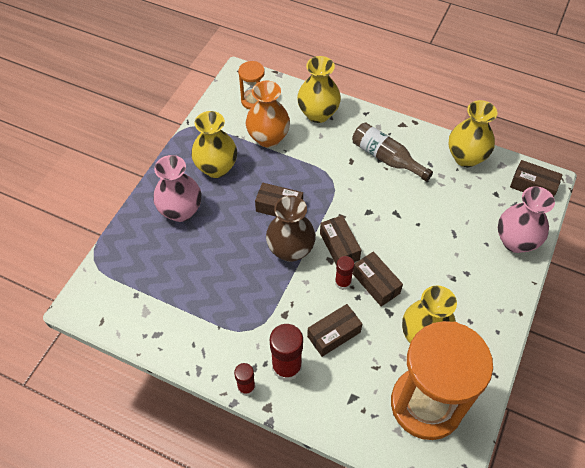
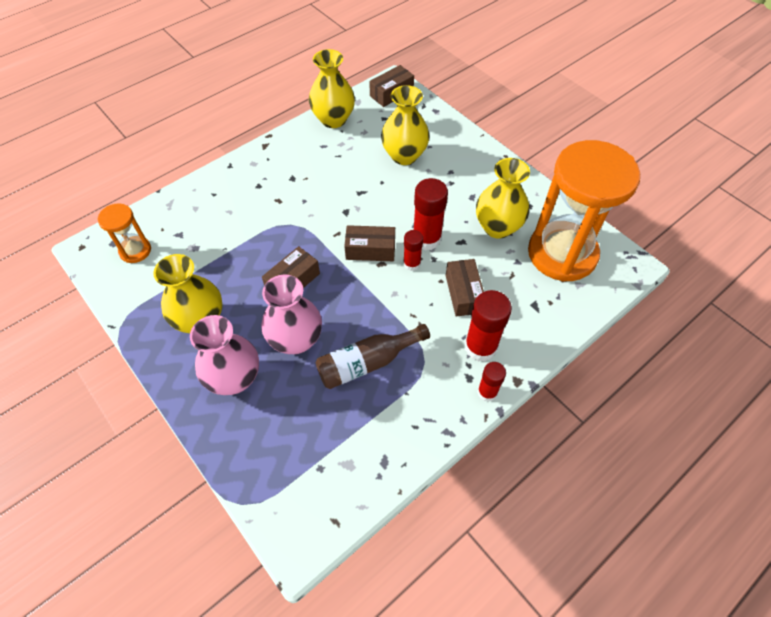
camera: 65 degrees left, 0 degrees up
(268, 138) = (197, 256): orange vase -> none
(290, 250) = (350, 292): brown vase -> none
(318, 114) = (200, 202): yellow vase -> yellow vase (404, 156)
(376, 283) = (426, 239): brown box -> red glue stick
(386, 158) = (294, 173): brown bottle -> brown bottle (367, 362)
(515, 241) = (437, 128): pink vase -> pink vase (296, 340)

